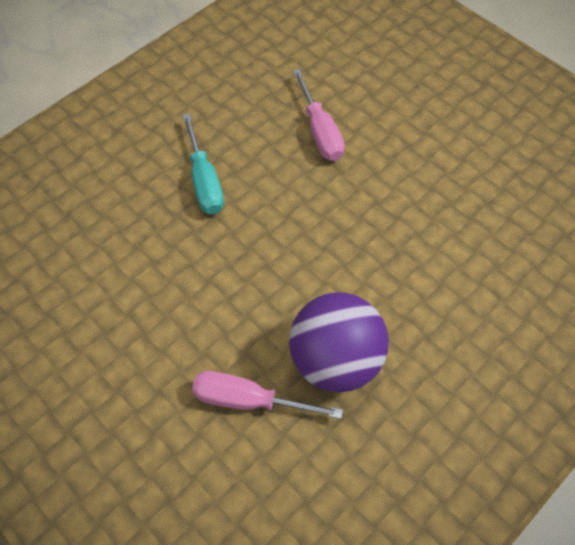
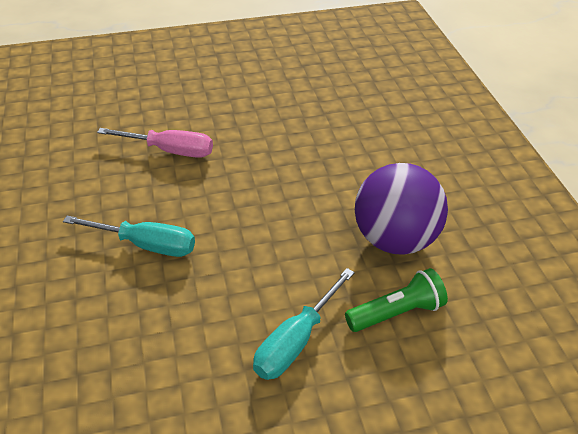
camera: 60 degrees left, 15 degrees down
(171, 336) = (295, 342): none -> turquoise screwdriver
(247, 400) = (396, 312): pink screwdriver -> green flashlight

